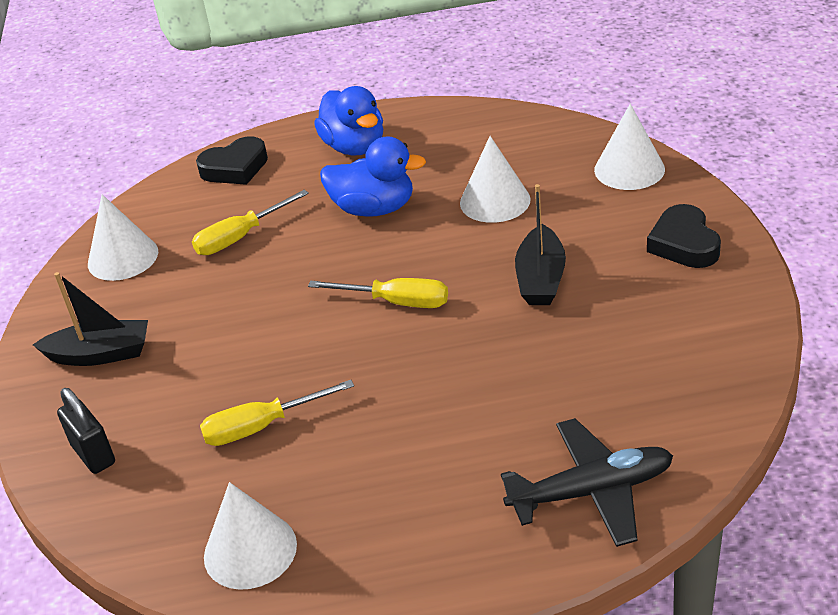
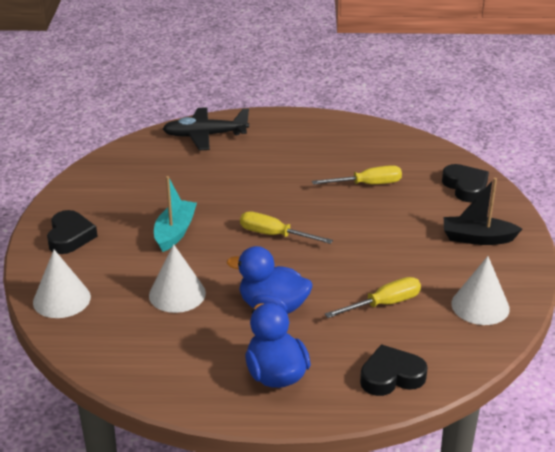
camera: 175 degrees left, 5 degrees down
(93, 454) = (465, 187): black padlock -> black heart
(250, 550) = (373, 139): white cone -> none
(540, 279) = (175, 232): black boat -> turquoise boat

